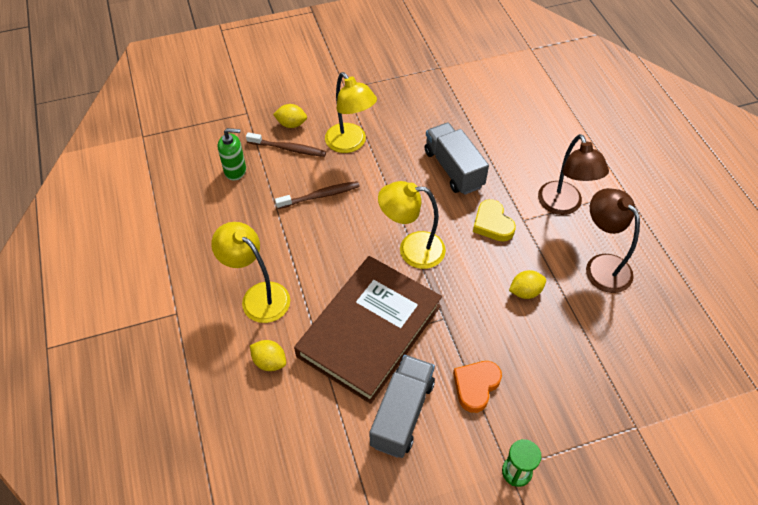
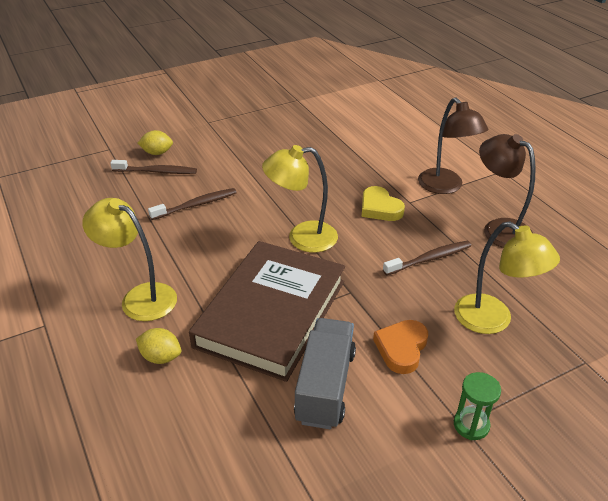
camera: 10 degrees left, 15 degrees down
(235, 170) = (102, 194): green soap dispenser -> none
(350, 144) = (220, 162): yellow lamp -> yellow lamp (493, 320)
(453, 169) = (329, 170): grey truck -> none
(525, 291) = (429, 259): yellow lemon -> brown toothbrush

